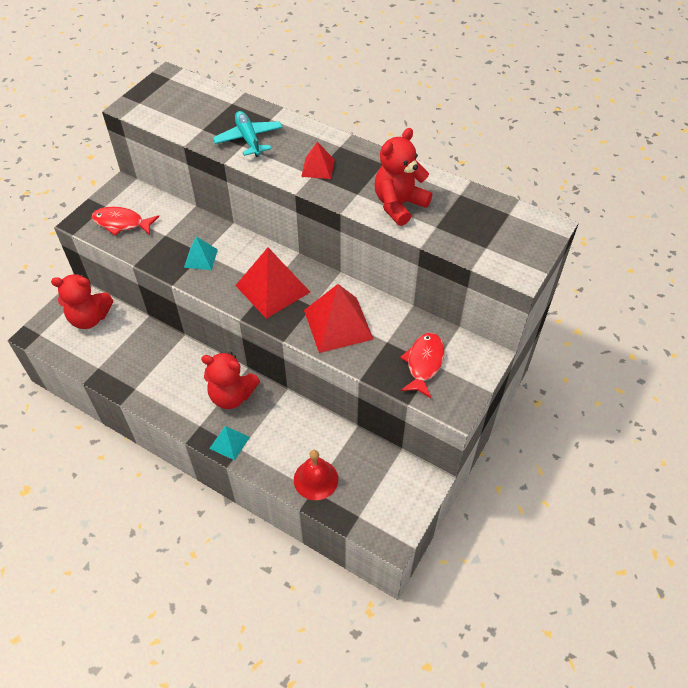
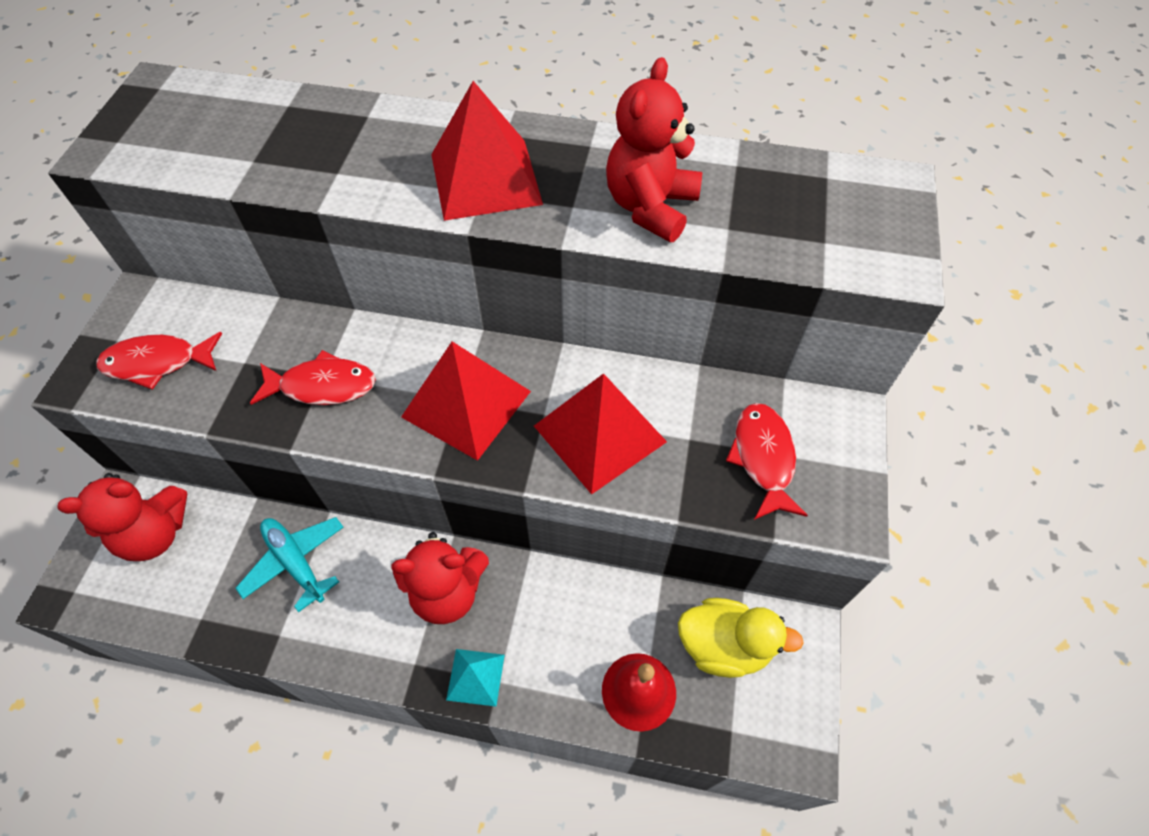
camera: 20 degrees left, 5 degrees up
(201, 258) = (322, 386): turquoise pyramid -> red fish
(248, 139) = (343, 159): turquoise plane -> turquoise plane (295, 562)
(318, 168) = (485, 179): red pyramid -> red pyramid, size x1.86
(375, 473) = (724, 645): none -> yellow duck

